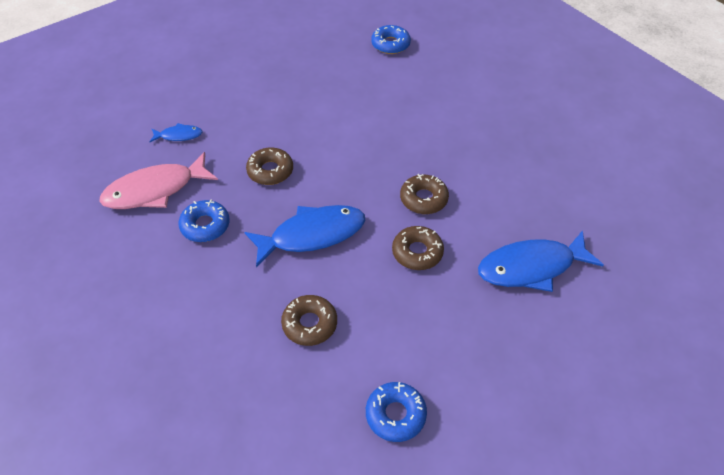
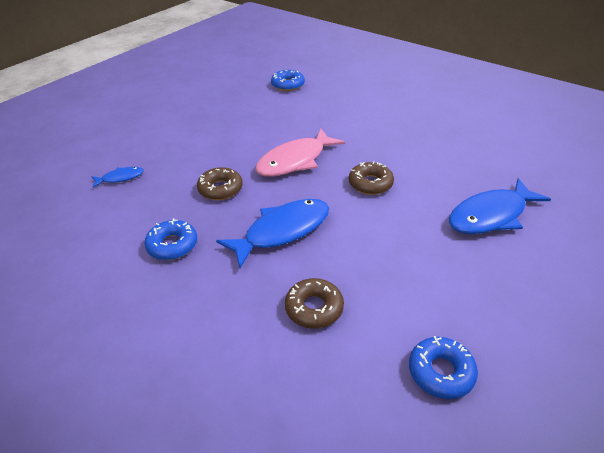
camera: 15 degrees left, 10 degrees down
(155, 190) = (110, 225): pink fish -> pink fish (295, 161)
(417, 252) = (386, 225): brown donut -> none

